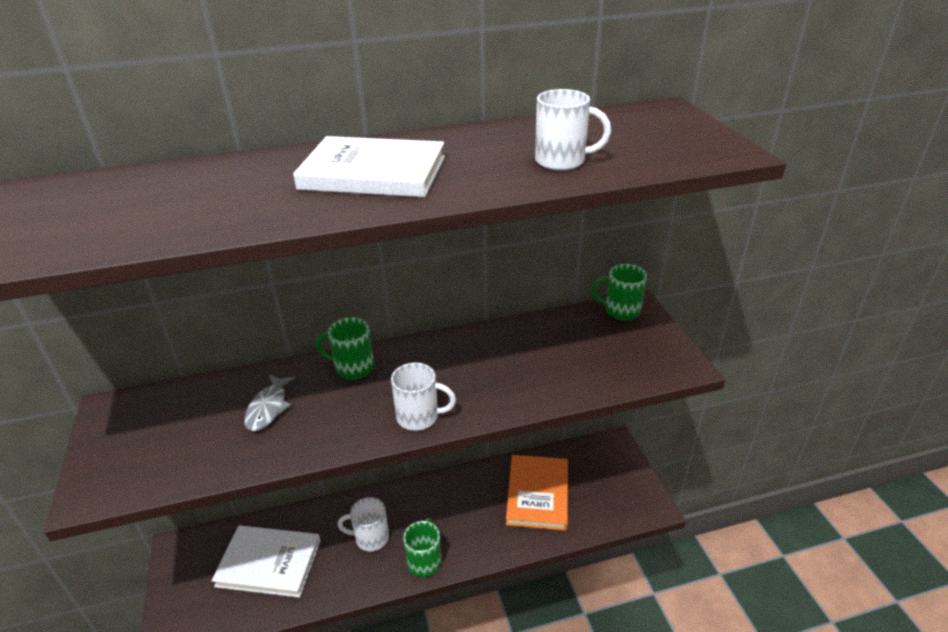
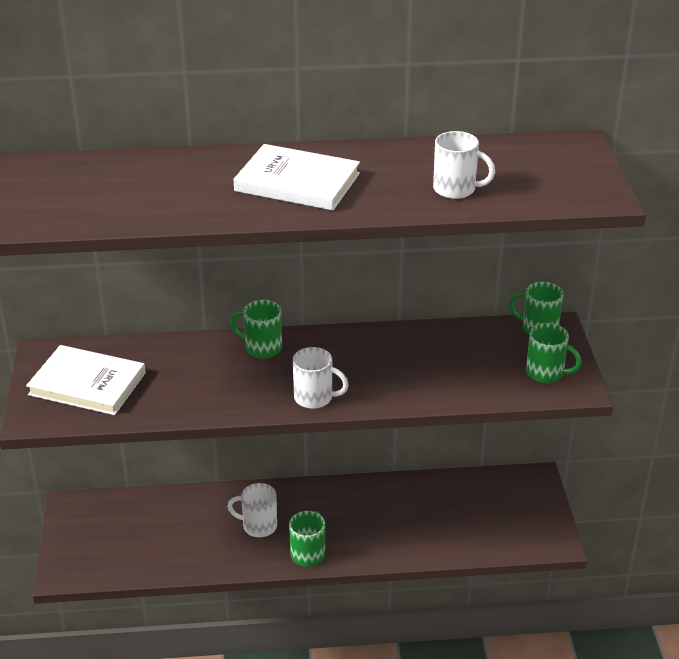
camera: 10 degrees right, 0 degrees up
(268, 408) = (182, 372): grey fish -> none
(269, 563) = (157, 532): white book -> white book (87, 383)
(538, 494) = (438, 513): orange book -> none
(647, 354) = (546, 373): none -> green mug

